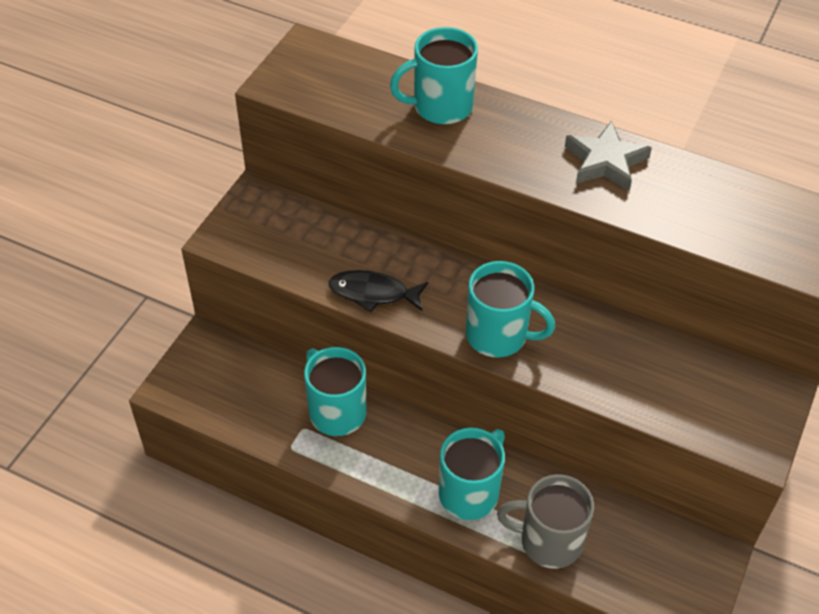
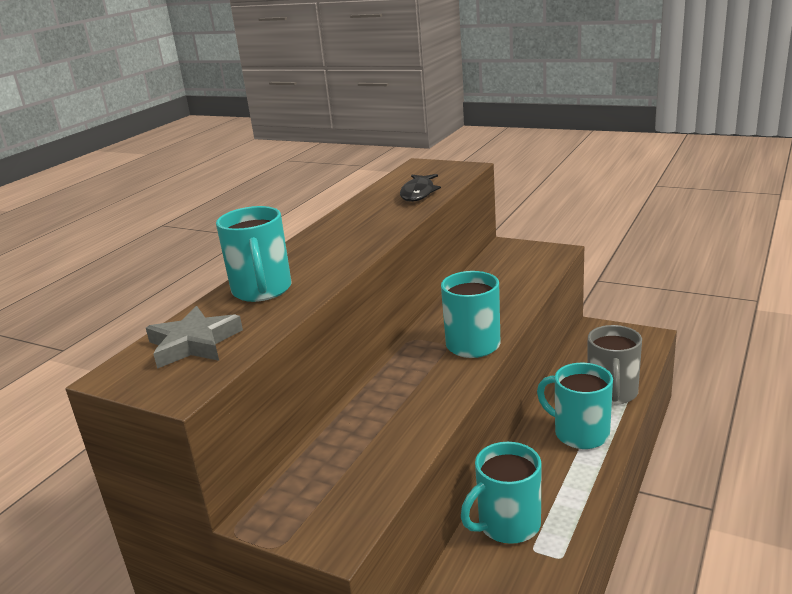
camera: 85 degrees left, 25 degrees down
(373, 293) = (427, 412): black fish -> black fish (418, 193)
(605, 161) = (352, 225): grey star -> grey star (194, 343)

